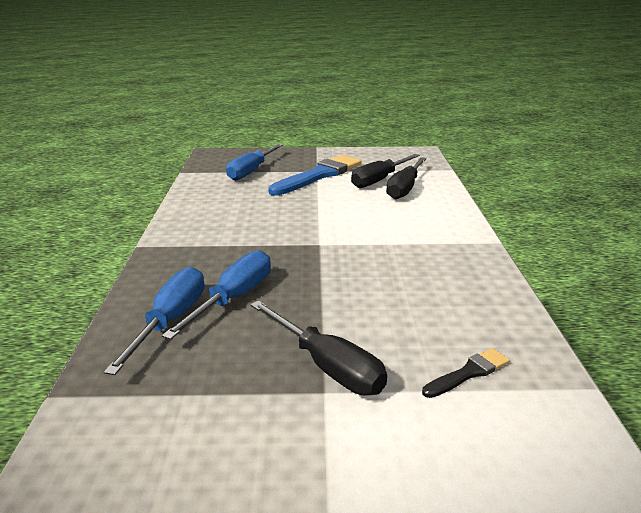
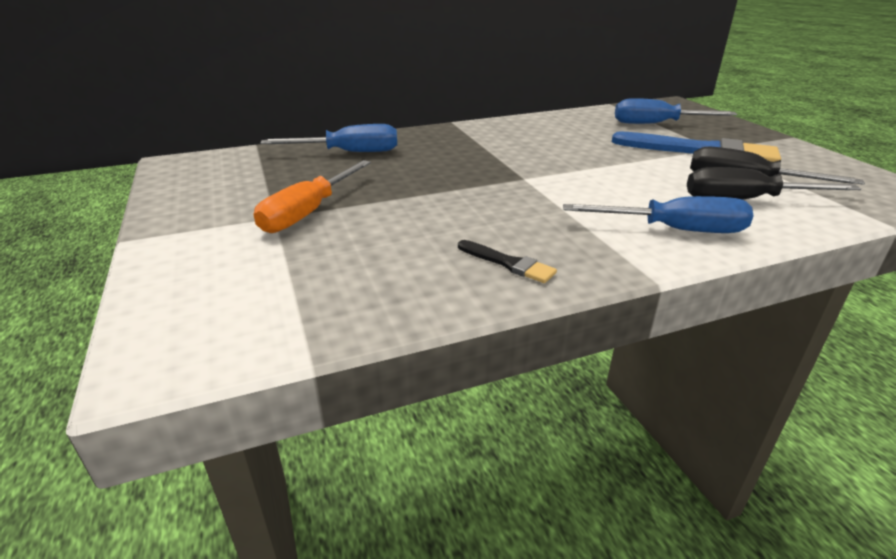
camera: 70 degrees right, 5 degrees up
(233, 298) = (393, 164): blue screwdriver -> blue screwdriver (674, 230)
(327, 366) = (309, 212): black screwdriver -> orange screwdriver
(468, 373) = (317, 277): black brush -> black brush (508, 263)

